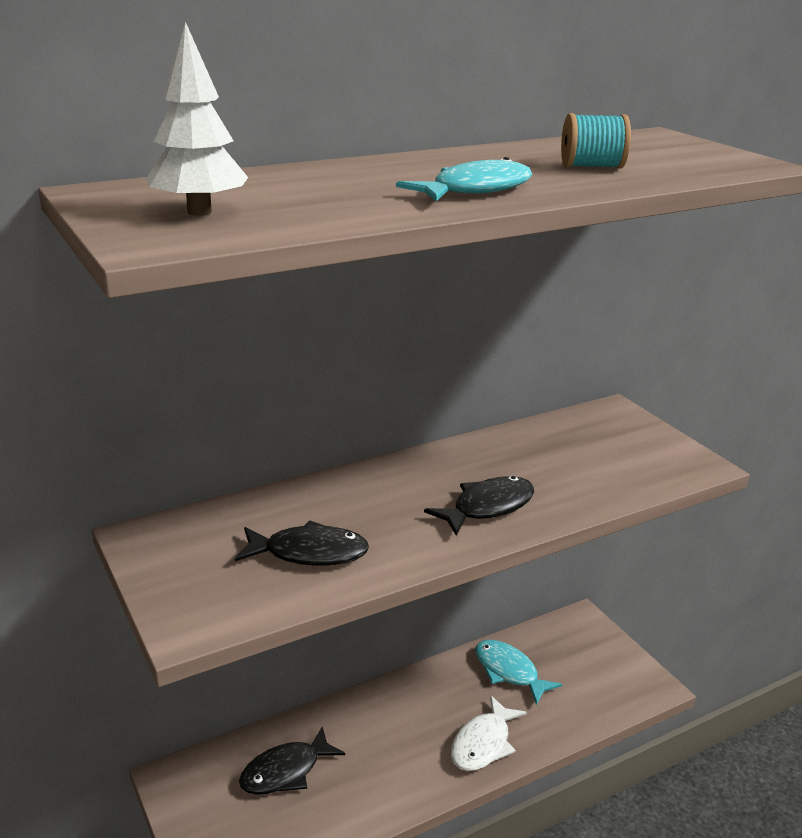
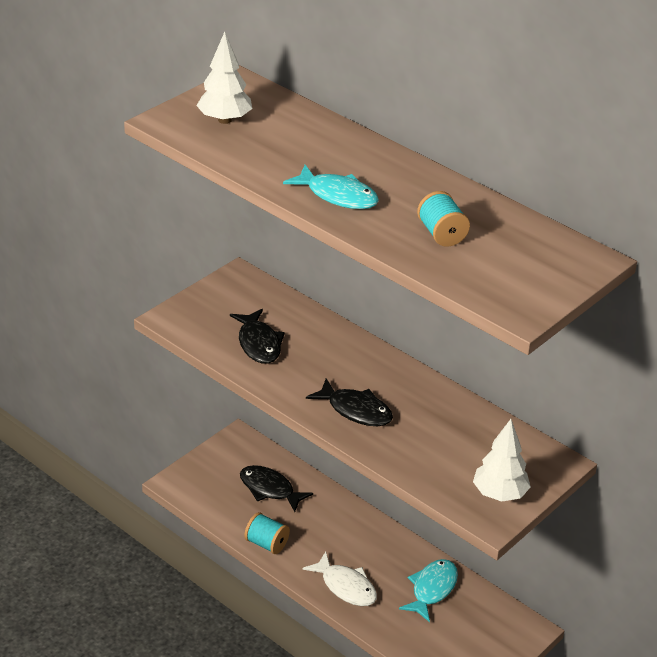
camera: 70 degrees right, 10 degrees up
(382, 802) = (267, 543): none -> turquoise spool
(483, 743) = (346, 586): white fish -> white fish turned 150 degrees counterclockwise
(660, 451) = (499, 494): none -> white tree

